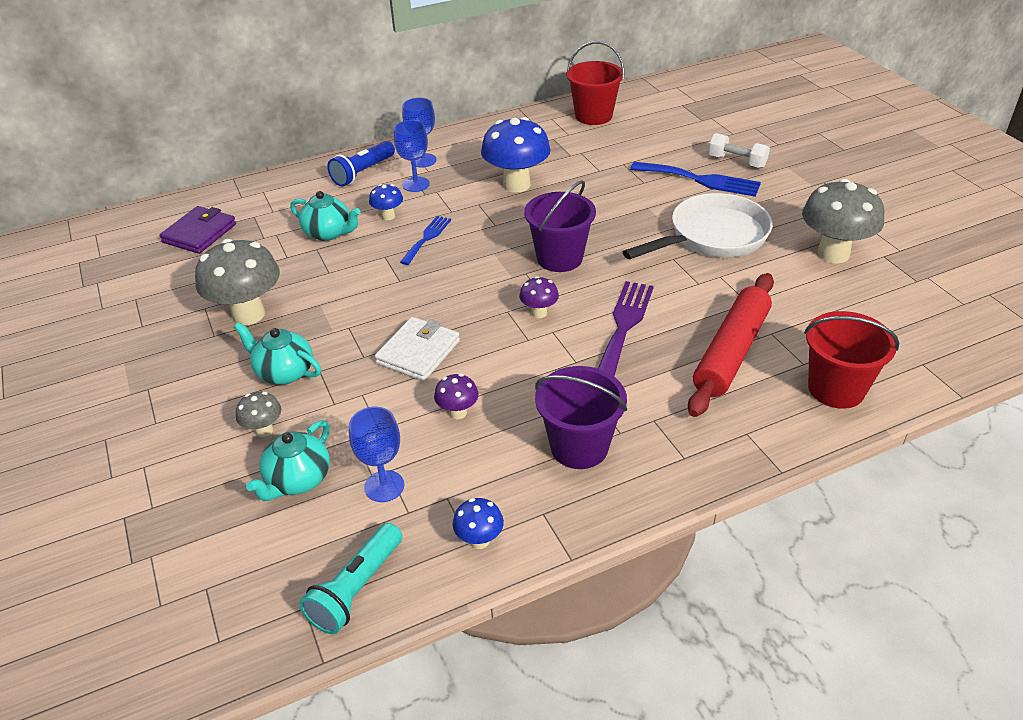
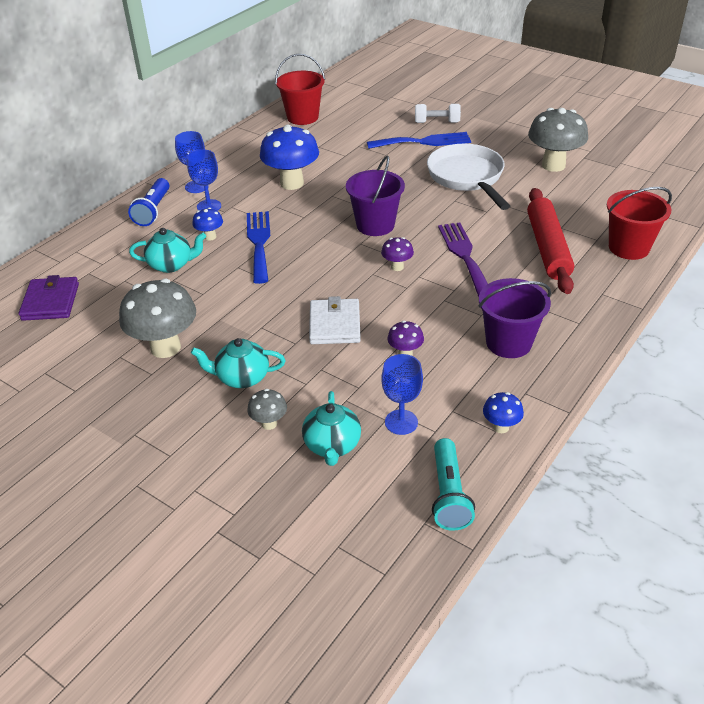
camera: 30 degrees left, 0 degrees up
(427, 238) = (259, 243): blue fork -> blue fork, size x1.61
(712, 237) = (467, 178): white pan -> white pan turned 45 degrees counterclockwise

